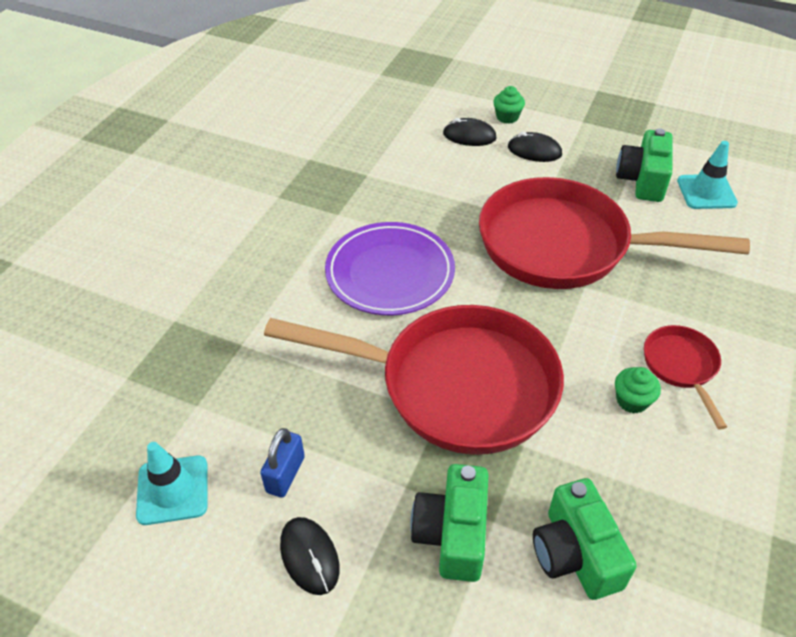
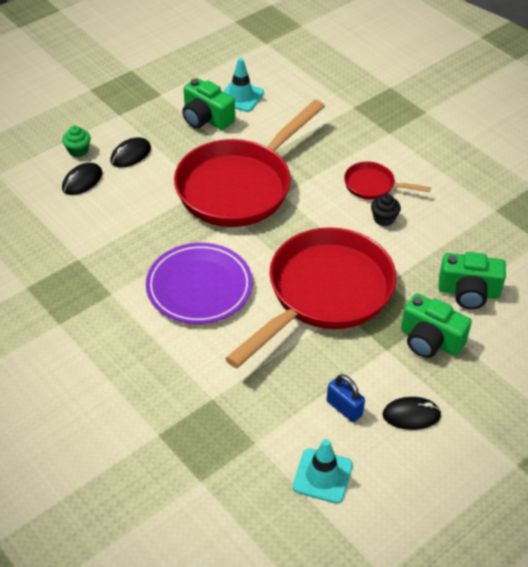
camera: 65 degrees left, 0 degrees up
(632, 400) = (384, 219): green cupcake -> black cupcake

